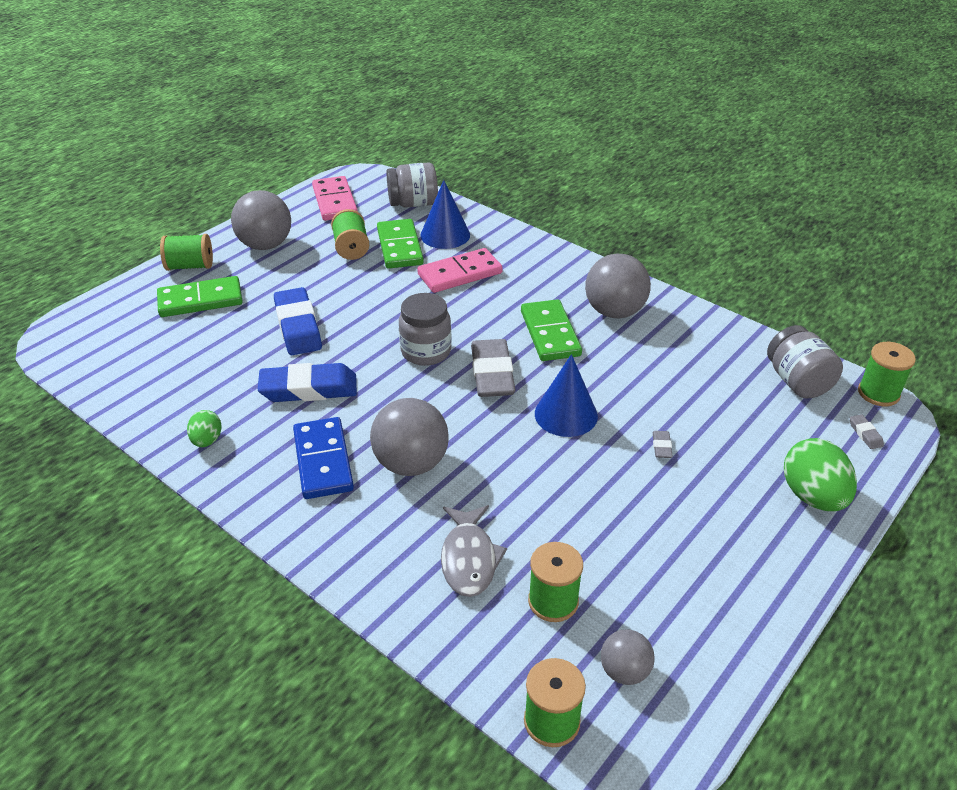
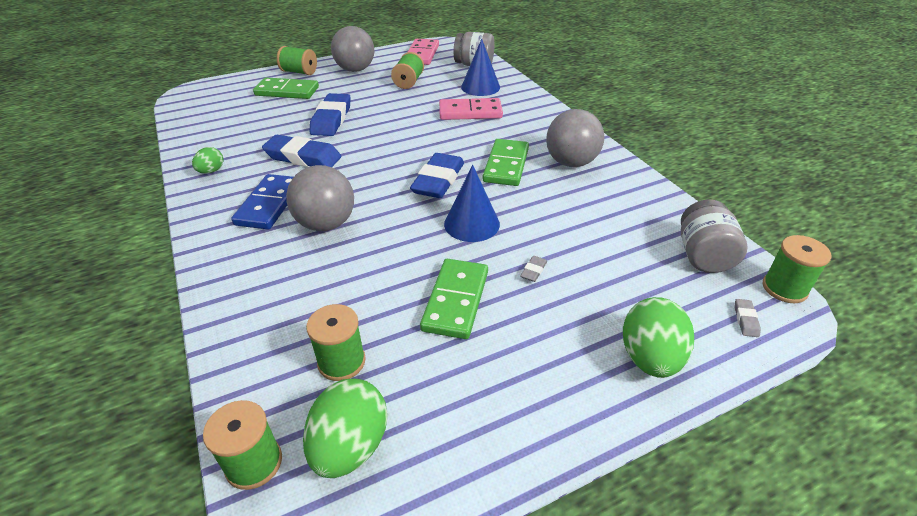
camera: 25 degrees right, 0 degrees up
(399, 247) = (442, 88): green domino -> green domino (455, 300)
(426, 351) = (403, 154): grey jar -> none
(469, 559) = (306, 304): grey fish -> none
(492, 373) = (438, 181): grey eraser -> blue eraser
(624, 671) = (350, 446): grey ball -> green egg

